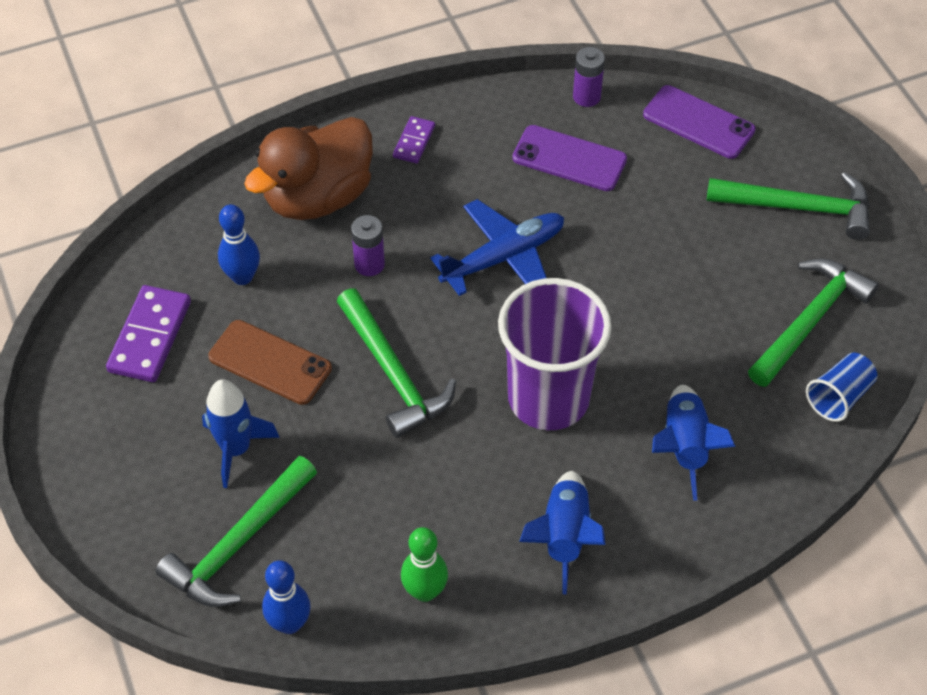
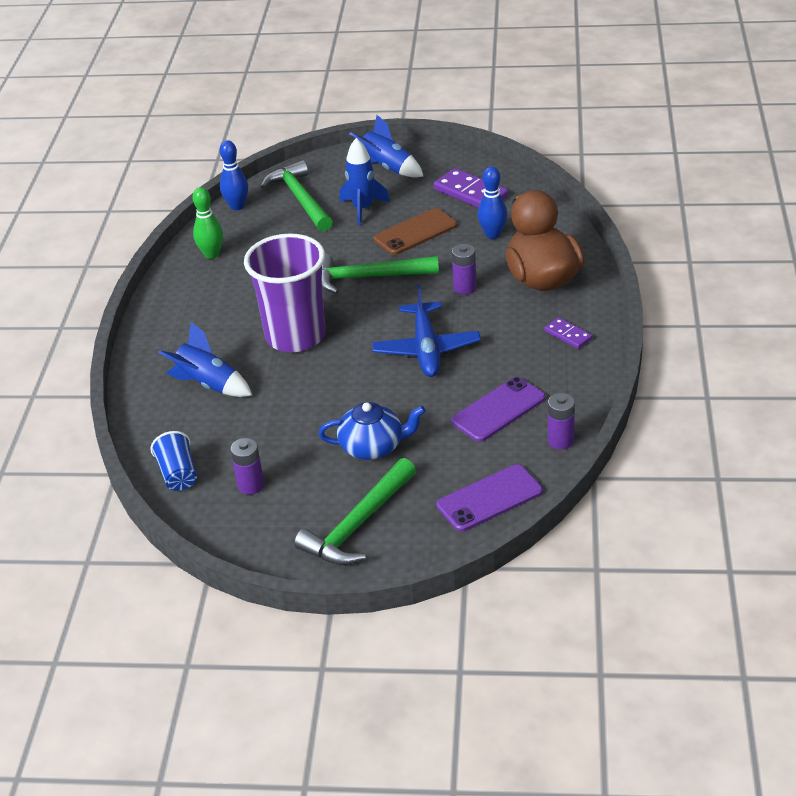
camera: 120 degrees right, 15 degrees down
(564, 536) = (196, 314): blue rocket -> blue rocket (387, 167)
(687, 240) = (373, 447): none -> blue teapot
(809, 321) = (251, 485): green hammer -> purple battery

